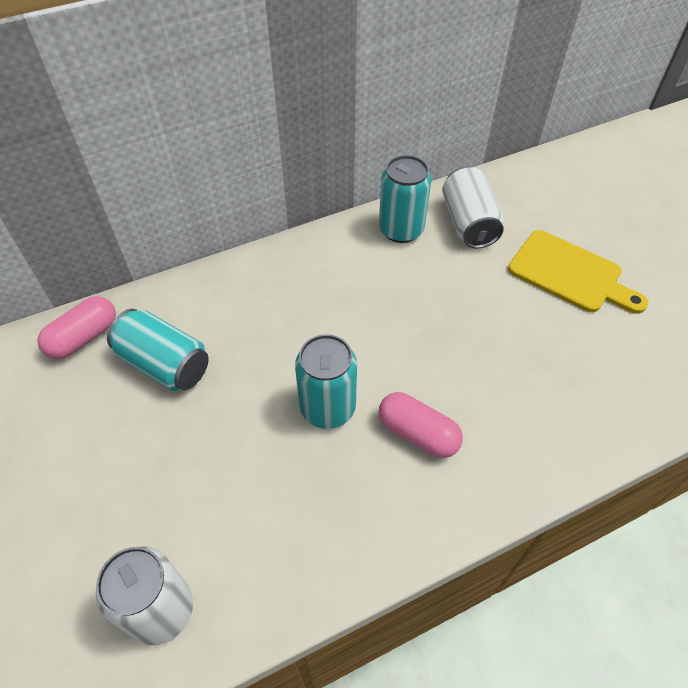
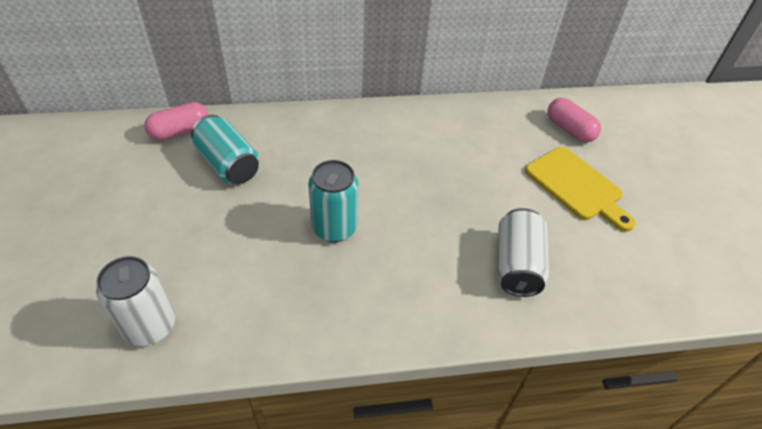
camera: 15 degrees right, 5 degrees down
(401, 230) = (450, 119): turquoise can -> none
(418, 433) = (396, 266): pink capsule -> pink capsule (569, 129)
(468, 223) = (507, 128): white can -> white can (516, 265)

